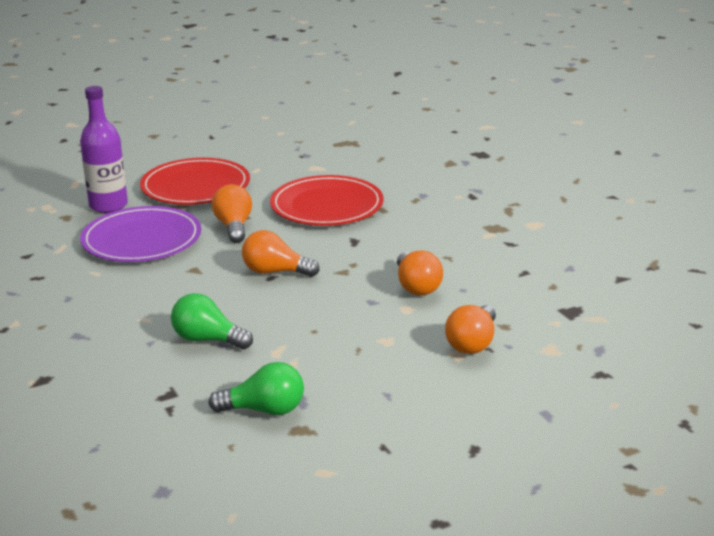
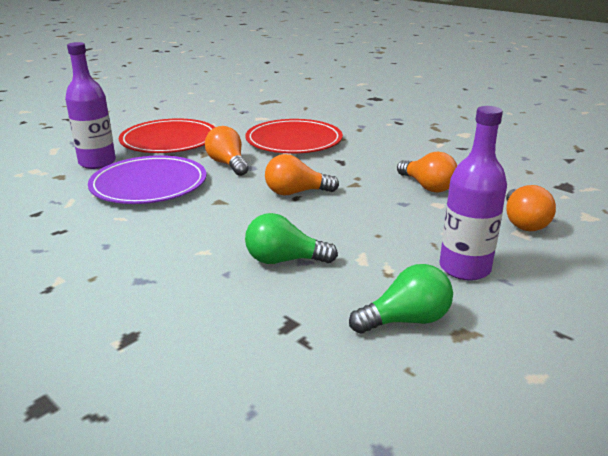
camera: 20 degrees left, 0 degrees up
(362, 377) = (464, 268): none -> purple bottle

